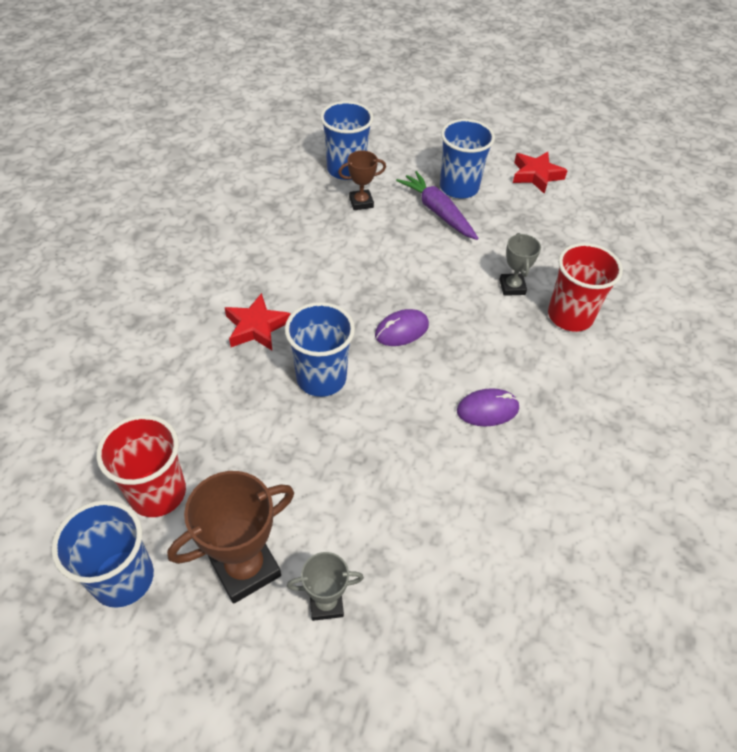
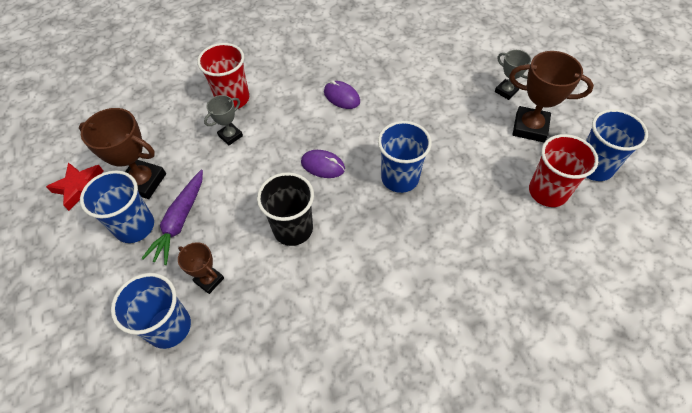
camera: 125 degrees left, 5 degrees up
(256, 327) = (400, 242): red star -> none
(353, 269) = (293, 229): none -> black cup
(506, 210) = (143, 182): none -> brown trophy

